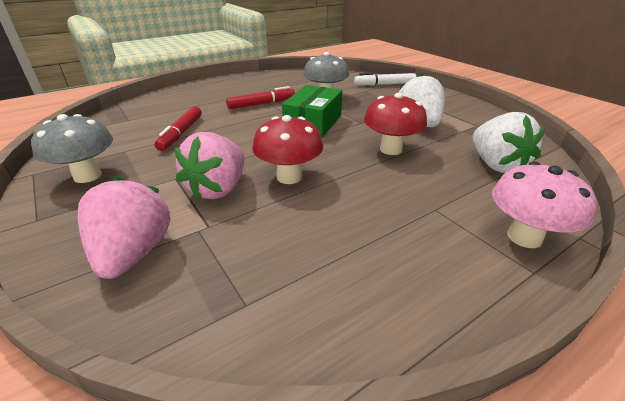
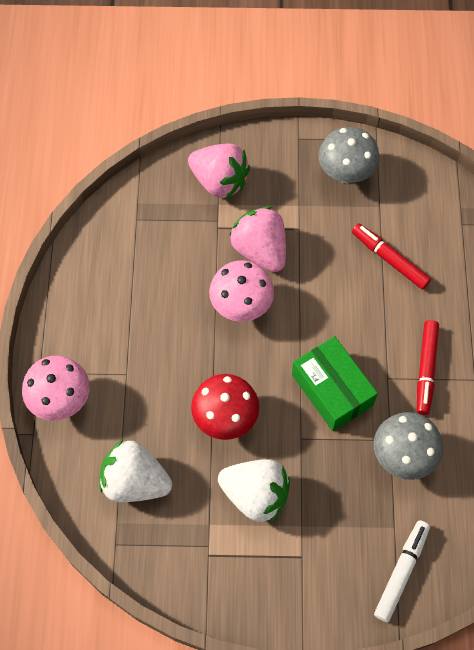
camera: 125 degrees right, 30 degrees up
(289, 177) = (241, 306): red mushroom -> pink mushroom

